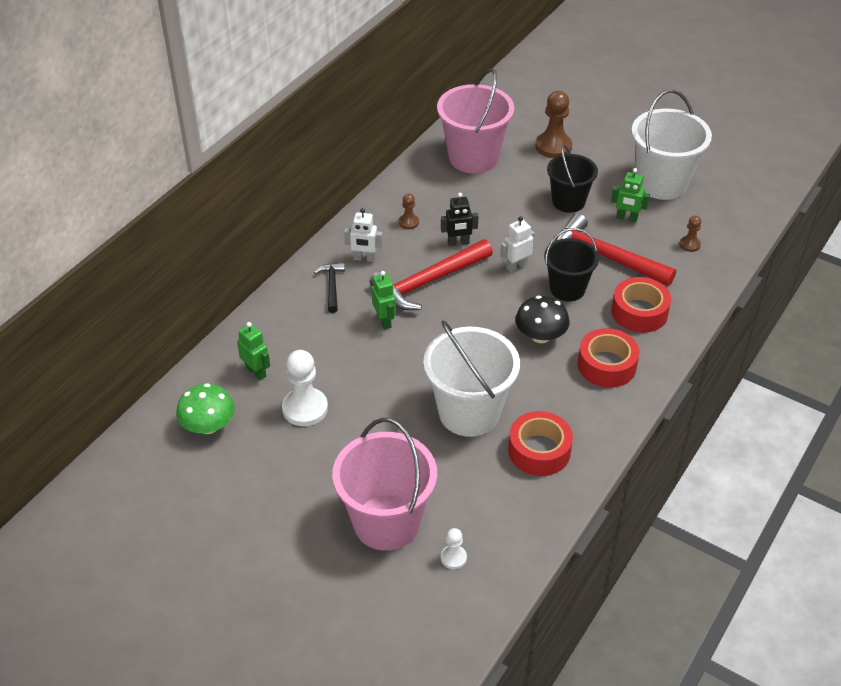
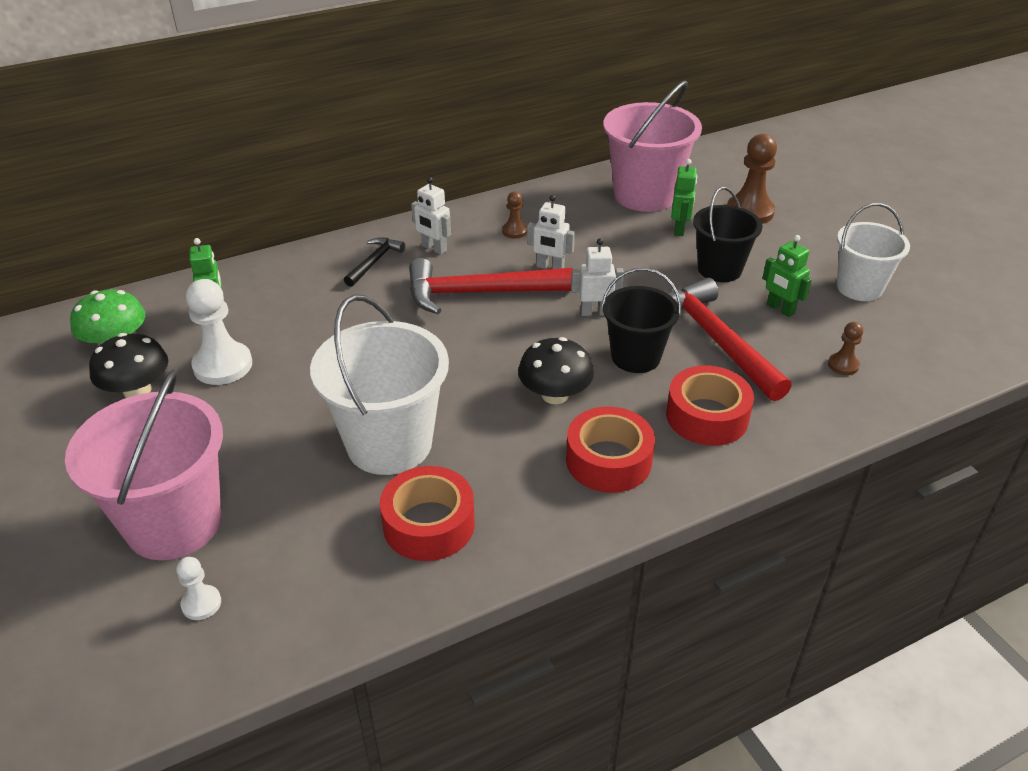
camera: 30 degrees right, 5 degrees down
(263, 451) = (137, 390): none -> black mushroom
(384, 321) = (393, 313): green robot -> green robot (679, 229)
(458, 243) = (550, 267): black robot -> white robot
(661, 183) = (859, 287): white bucket -> white bucket, size x0.64

